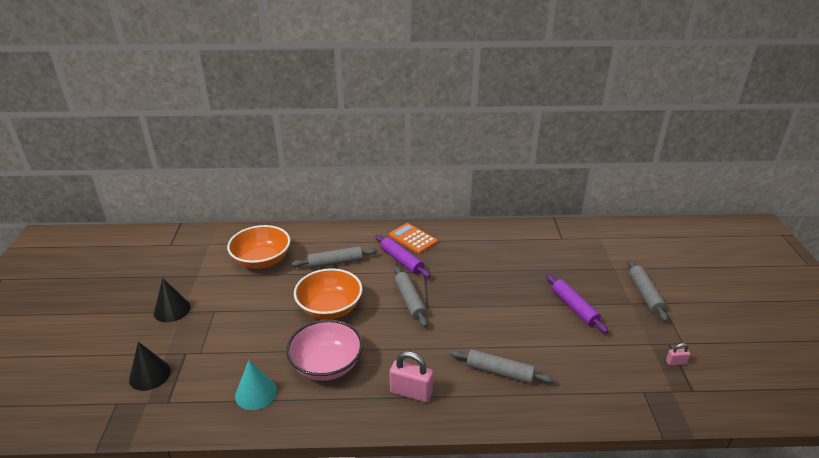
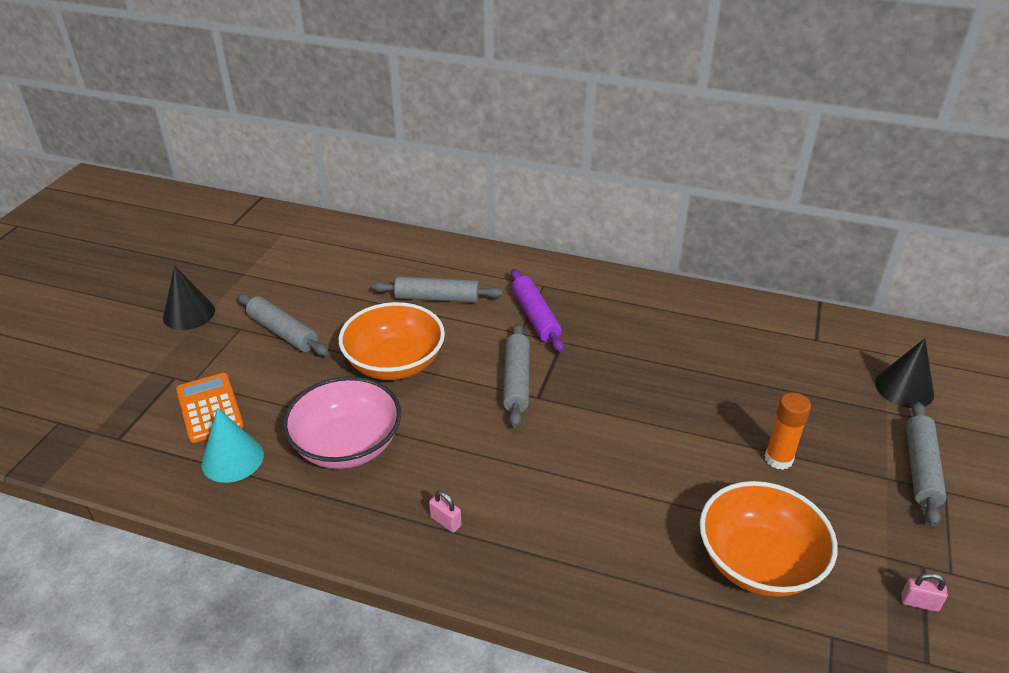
camera: 20 degrees right, 5 degrees up
(150, 375) = (116, 395): black cone -> black cone (904, 388)
(262, 260) = (338, 272): orange bowl -> orange bowl (758, 562)
(411, 392) = (445, 521): pink padlock -> pink padlock, size x0.50
(413, 239) = (570, 287): orange calculator -> orange calculator (209, 408)
(499, 372) = (598, 530): grey rolling pin -> grey rolling pin (283, 332)
(574, 307) = (778, 459): purple rolling pin -> orange glue stick

